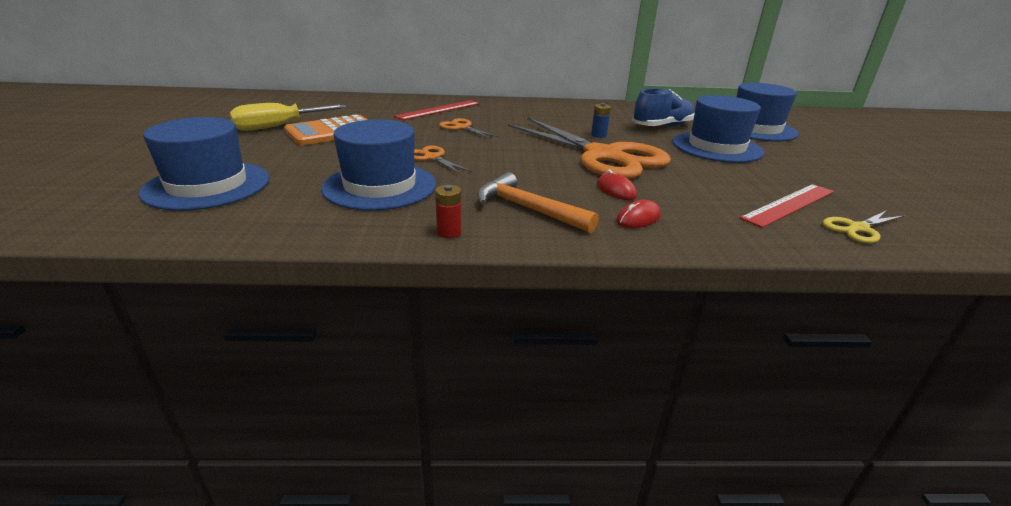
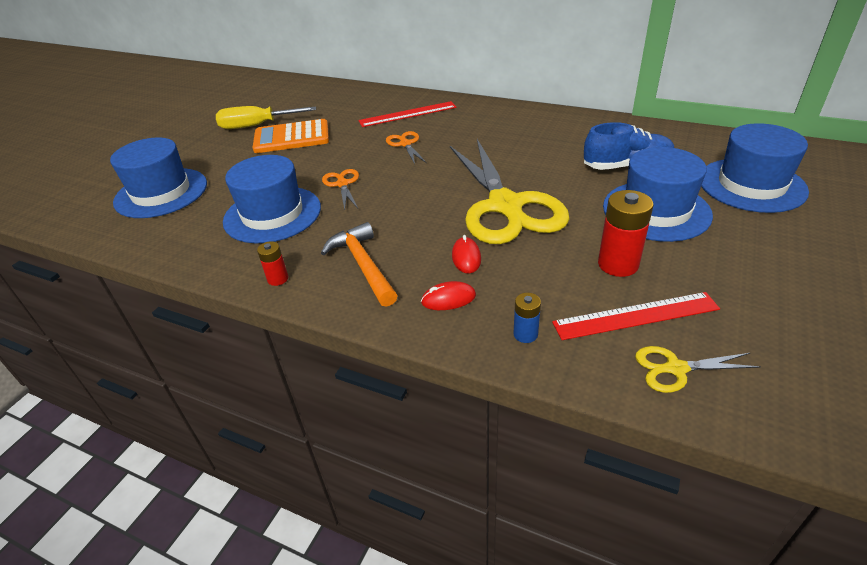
camera: 30 degrees right, 10 degrees up
(598, 135) = (534, 172): blue battery -> blue battery (525, 334)
(604, 156) = (506, 206): orange scissors -> yellow scissors
(735, 178) = (618, 264): none -> red battery

